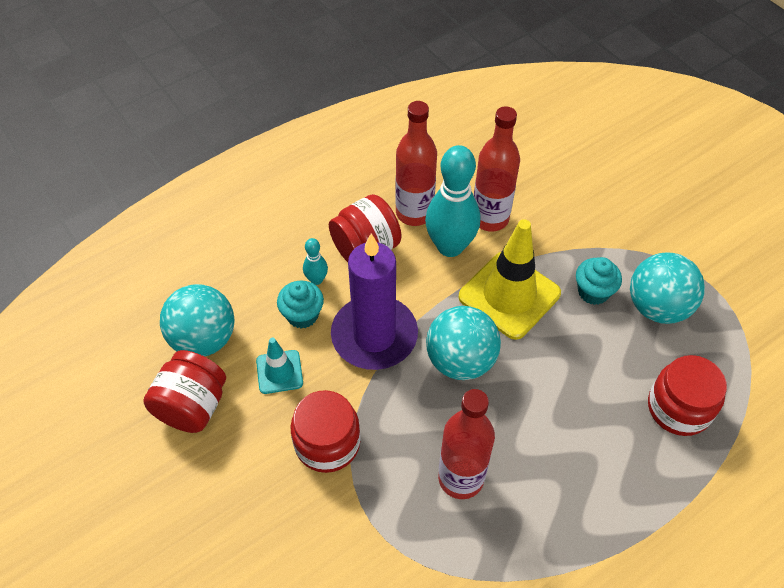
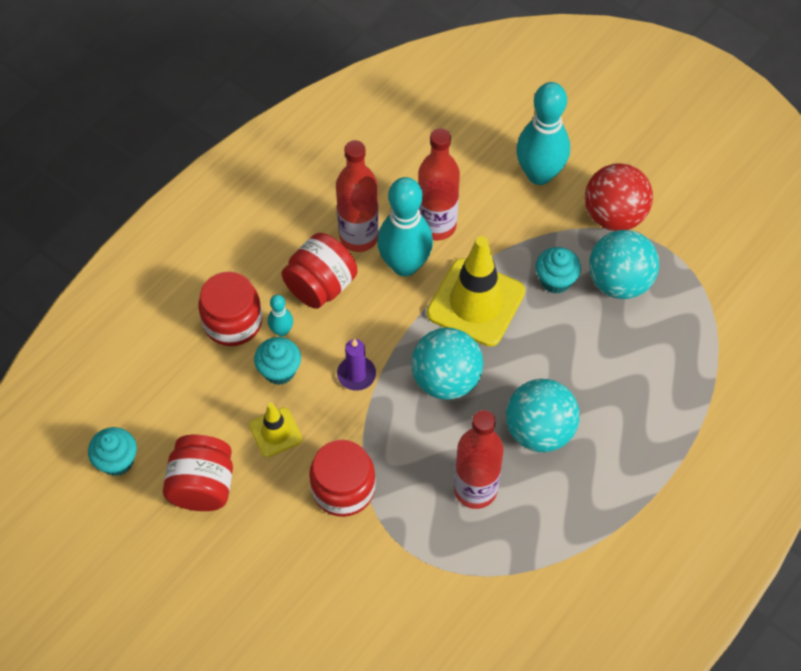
camera: 15 degrees left, 5 degrees up
(122, 363) = (117, 461): none -> turquoise cupcake
(204, 339) = (189, 418): turquoise ball -> turquoise ball (539, 430)
(279, 372) = (275, 432): turquoise traffic cone -> yellow traffic cone
(374, 336) = (356, 374): purple candle -> purple candle, size x0.45
(599, 194) = (539, 174): none -> turquoise bowling pin
(664, 245) = (614, 216): none -> red ball
(678, 408) = (657, 376): red jar -> red jar (232, 322)

